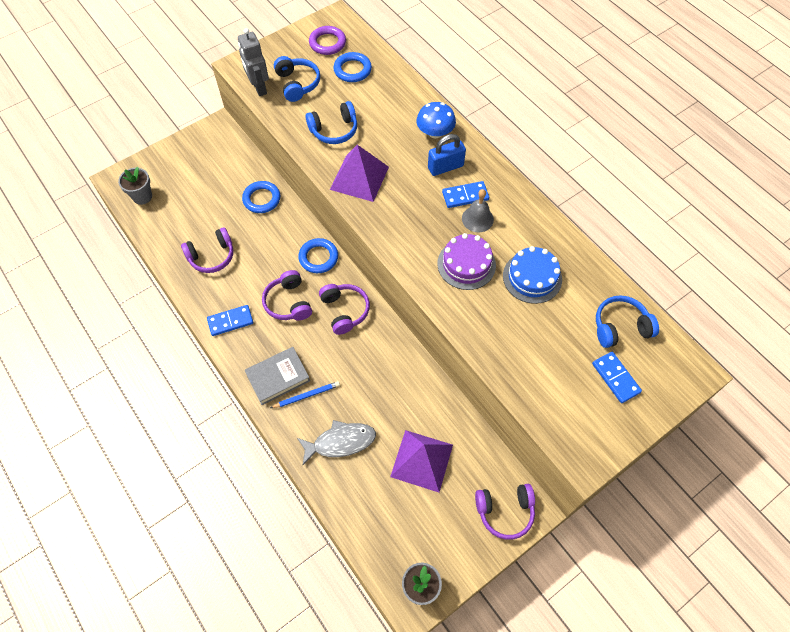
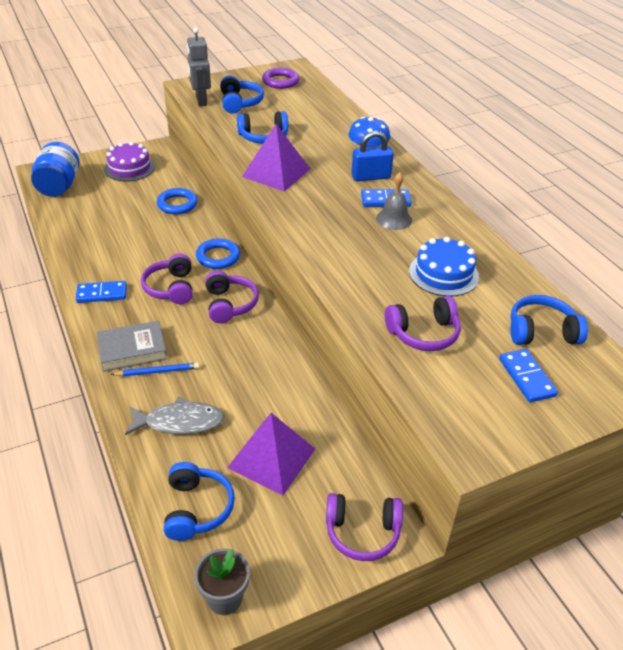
camera: 10 degrees right, 20 degrees down
(142, 196) = (59, 186): grey flower pot -> blue jar
(212, 256) = (106, 239): purple headphones -> purple headphones (423, 333)
(352, 70) = (298, 101): blue ring -> none
(378, 518) = (196, 508): none -> blue headphones
(466, 264) = (370, 252): purple cake -> purple cake (129, 168)

